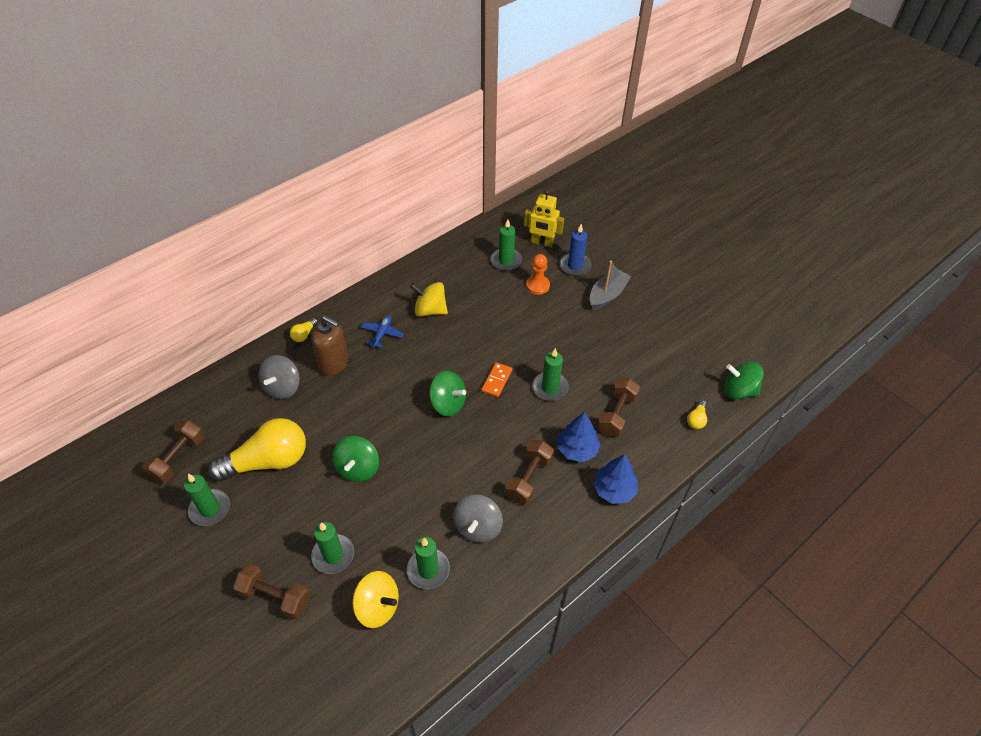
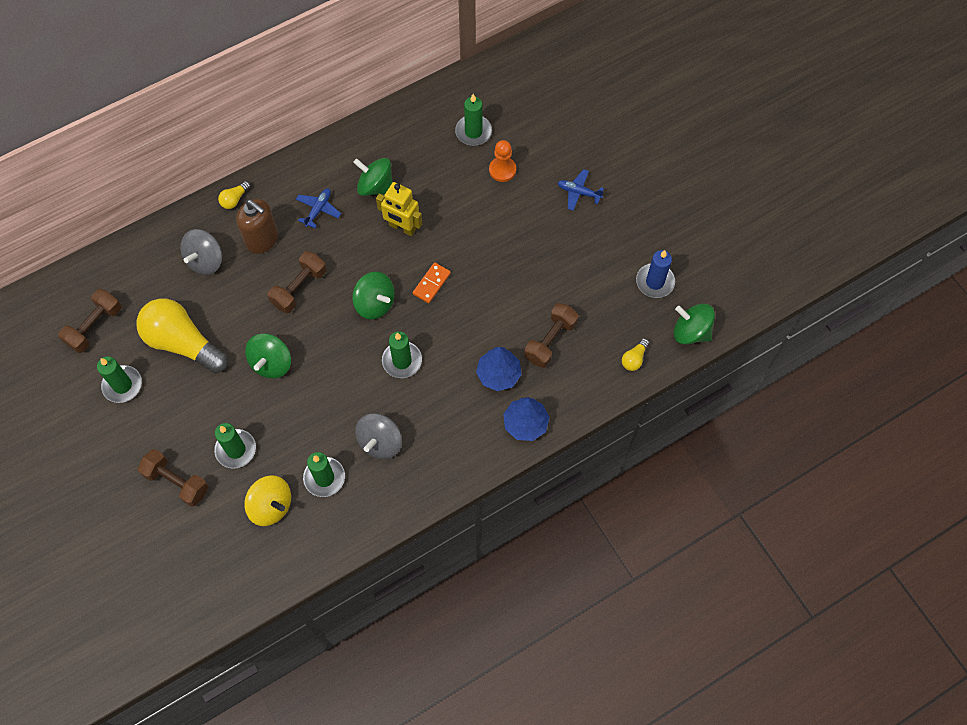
camera: 10 degrees right, 15 degrees up
(268, 461) = (183, 342): yellow light bulb -> yellow light bulb turned 135 degrees counterclockwise
(430, 310) = (375, 186): yellow spinning top -> green spinning top
(528, 478) = (441, 399): brown dumbbell -> brown dumbbell (299, 288)
(542, 243) = (520, 112): yellow robot -> yellow robot (402, 227)
(550, 388) = (487, 300): green candle -> green candle (402, 361)
(575, 266) = (551, 149): blue candle -> blue candle (655, 282)
(607, 295) = (579, 192): grey boat -> blue plane

